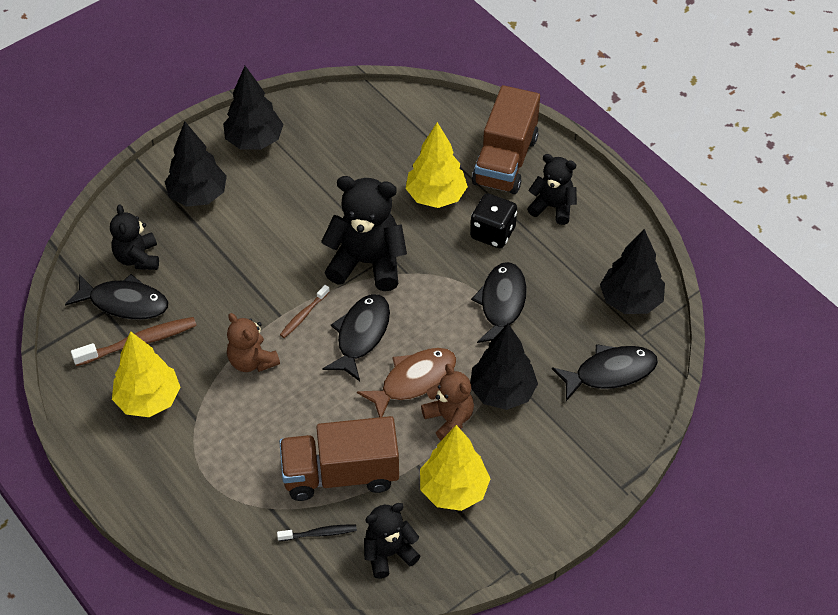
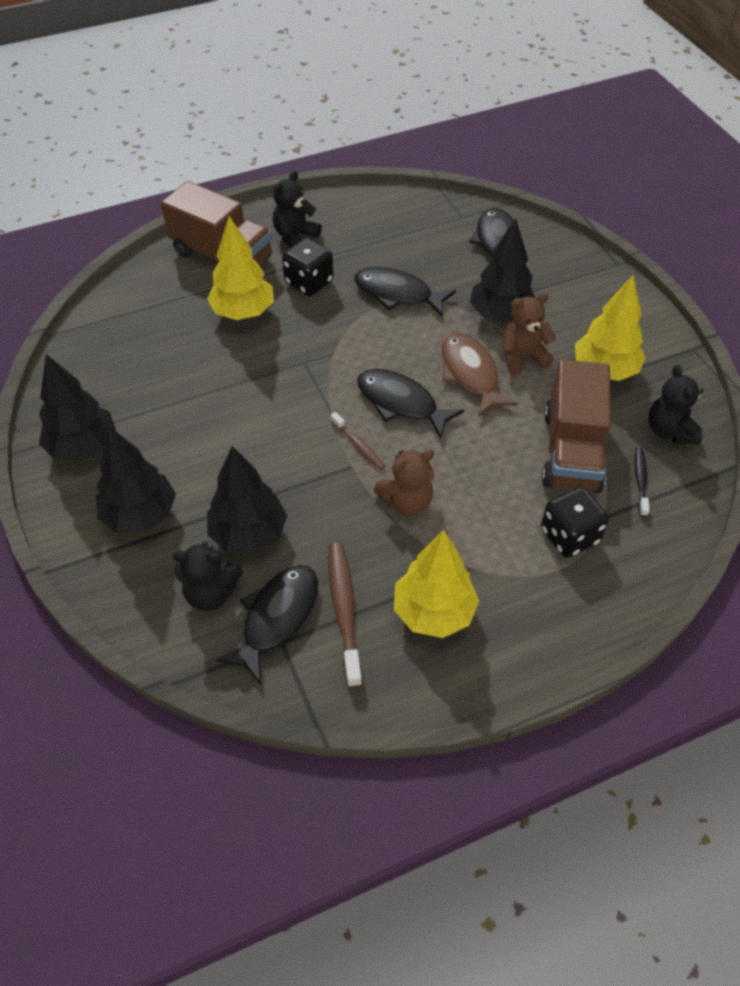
camera: 75 degrees left, 0 degrees up
(244, 484) = (569, 536): none -> black dice
(367, 263) = (308, 381): black teddy bear -> none
(630, 301) = (423, 214): black tree -> black tree (248, 534)

